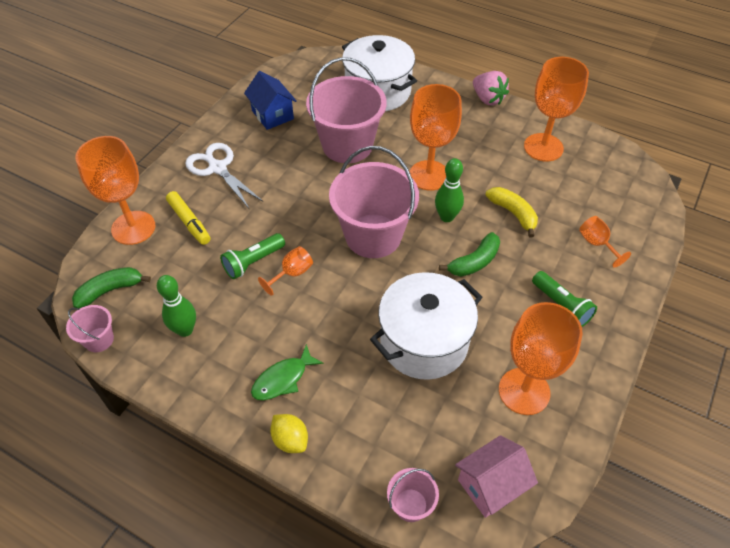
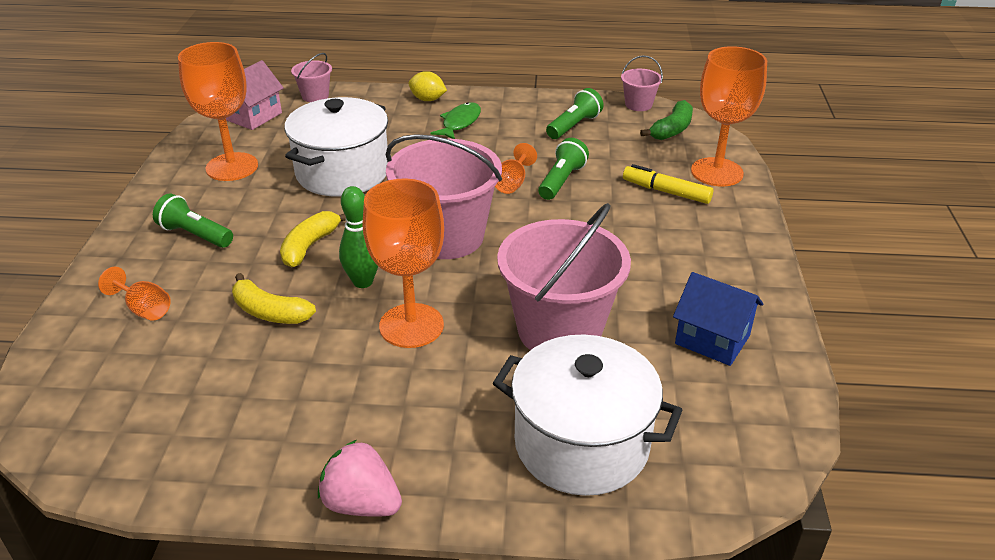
camera: 155 degrees right, 15 degrees down
(185, 330) = (574, 126): green bowling pin -> green flashlight
(217, 168) = (702, 249): white scissors -> none
(474, 262) = (309, 246): green banana -> yellow banana
(543, 147) = (232, 431): orange goblet -> none

